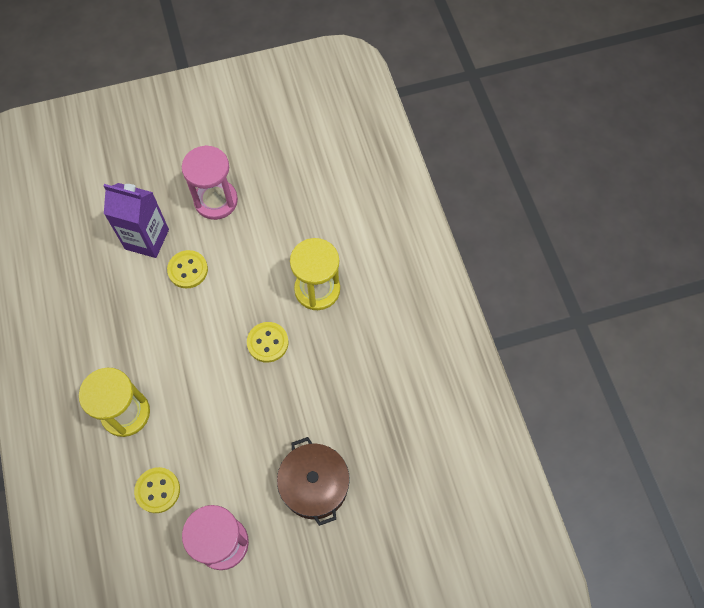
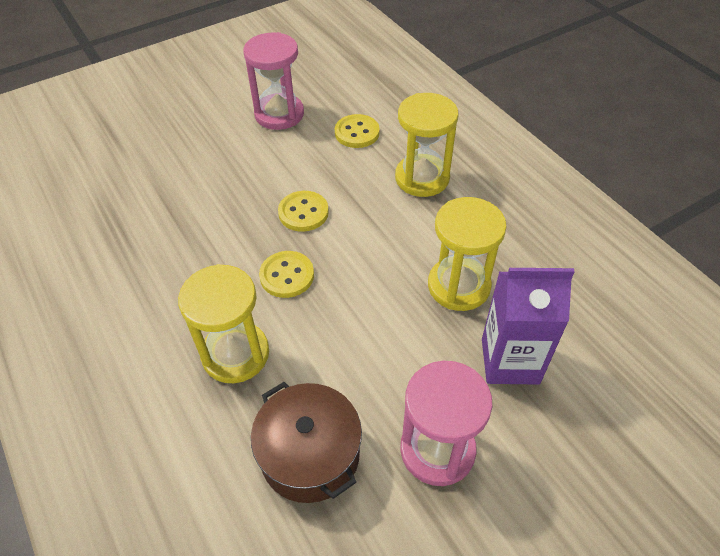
camera: 165 degrees right, 15 degrees down
(150, 300) = (458, 286): none -> yellow hourglass
(188, 270) = (429, 334): yellow button -> yellow button (303, 212)
(314, 485) = (199, 166): brown pot -> brown pot (310, 454)

